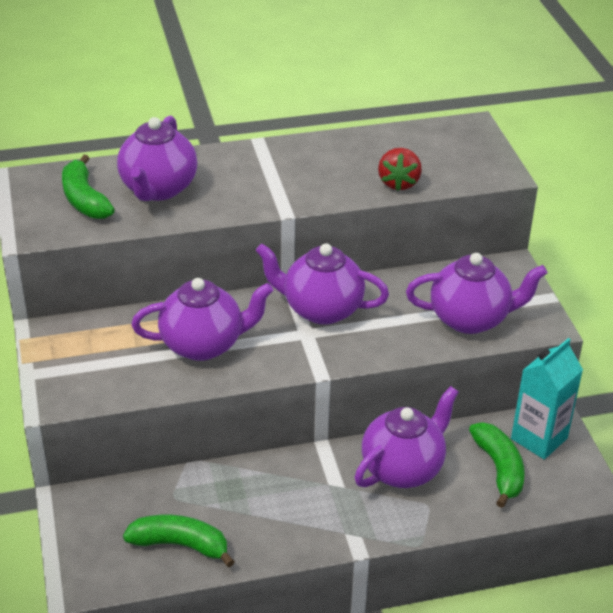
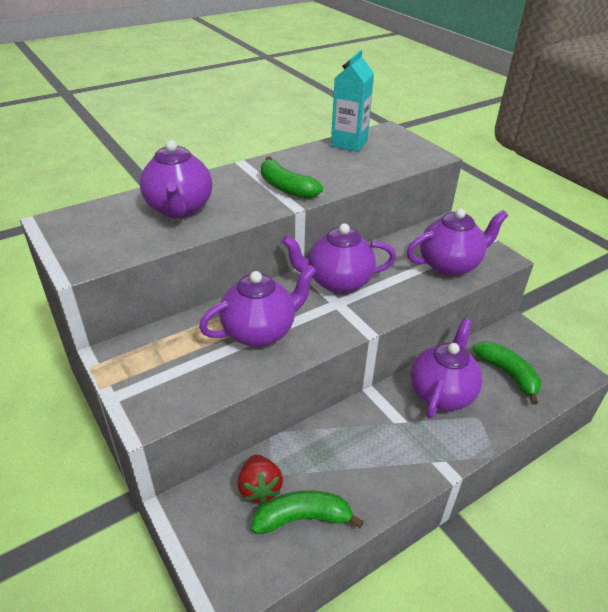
camera: 20 degrees left, 0 degrees up
(84, 199) = (117, 228): green banana -> green banana (286, 188)
(398, 183) = (366, 173): red strawberry -> red strawberry (259, 488)
(539, 438) = (518, 344): turquoise carton -> turquoise carton (349, 143)

